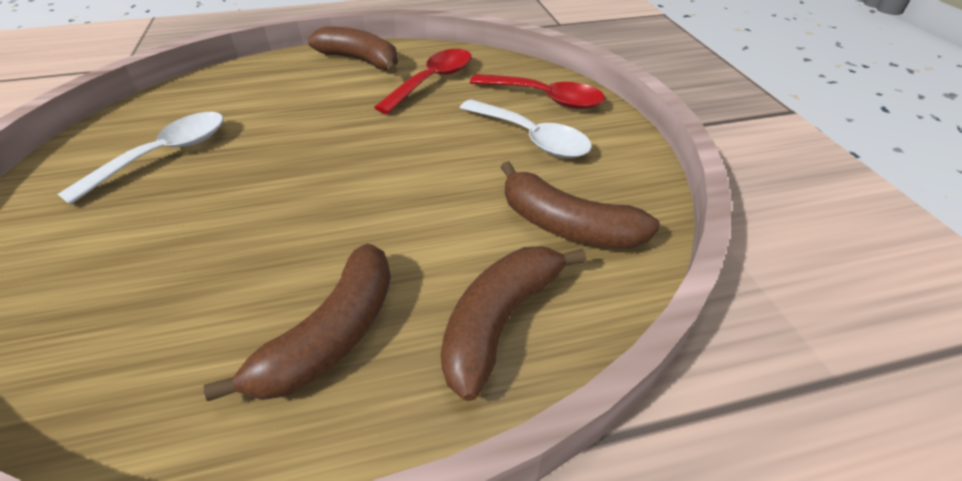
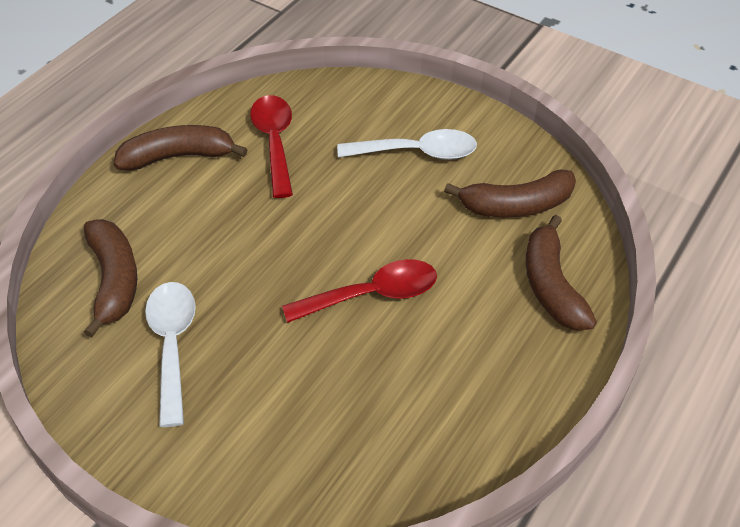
camera: 45 degrees left, 5 degrees up
(332, 335) = (484, 356): brown banana -> brown banana (114, 281)
(544, 98) = (381, 109): red spoon -> red spoon (371, 295)

